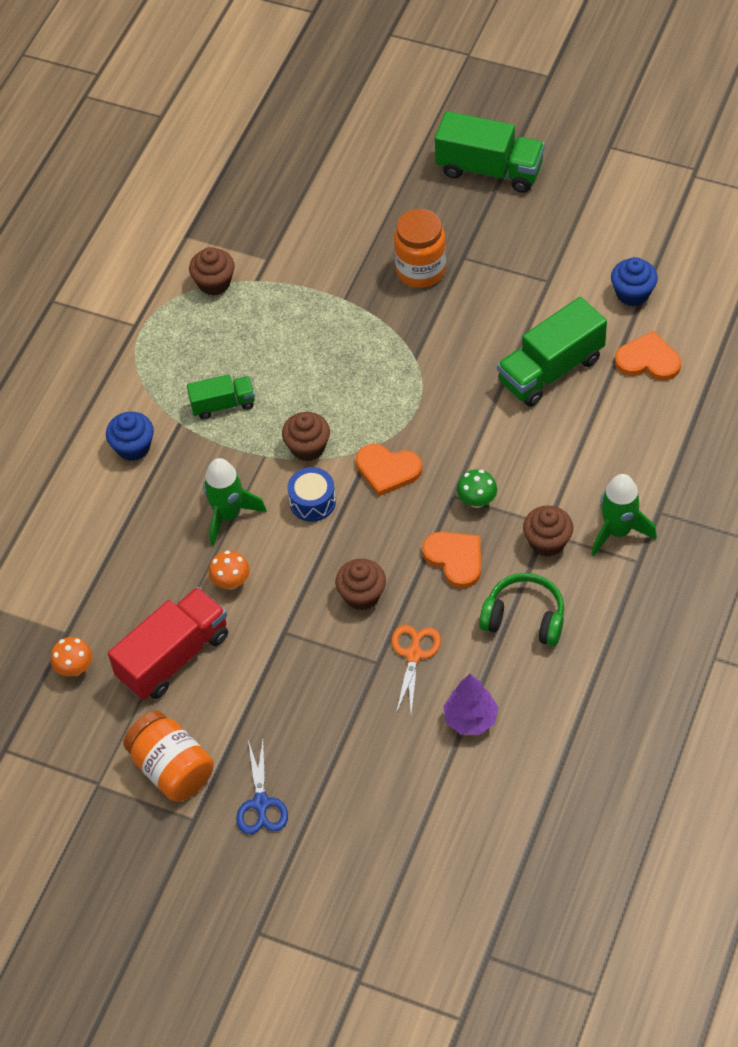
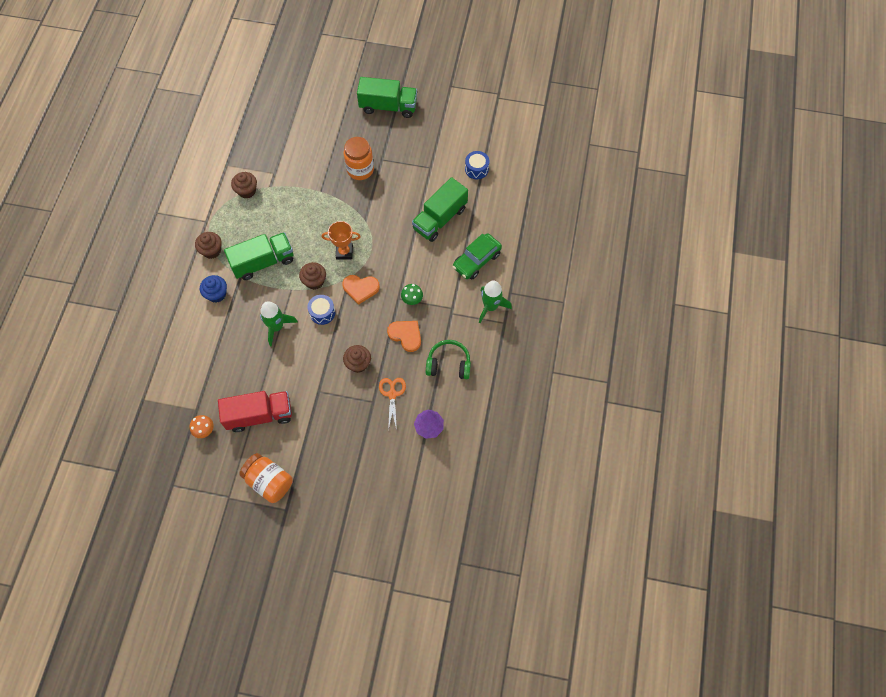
camera: 15 degrees left, 10 degrees up
(173, 656) = (259, 415): red truck -> red truck turned 45 degrees clockwise
(223, 404) = (263, 262): green truck -> green truck, size x1.74
(231, 582) = (284, 366): orange mushroom -> none
(261, 804) = (322, 494): blue scissors -> none
(369, 405) = (344, 252): none -> orange trophy
(547, 542) = (454, 318): brown cupcake -> brown cupcake (211, 250)
(606, 449) = (476, 260): none -> green car
(632, 293) = (476, 169): blue cupcake -> blue drum
(648, 360) = (491, 206): orange heart -> none

